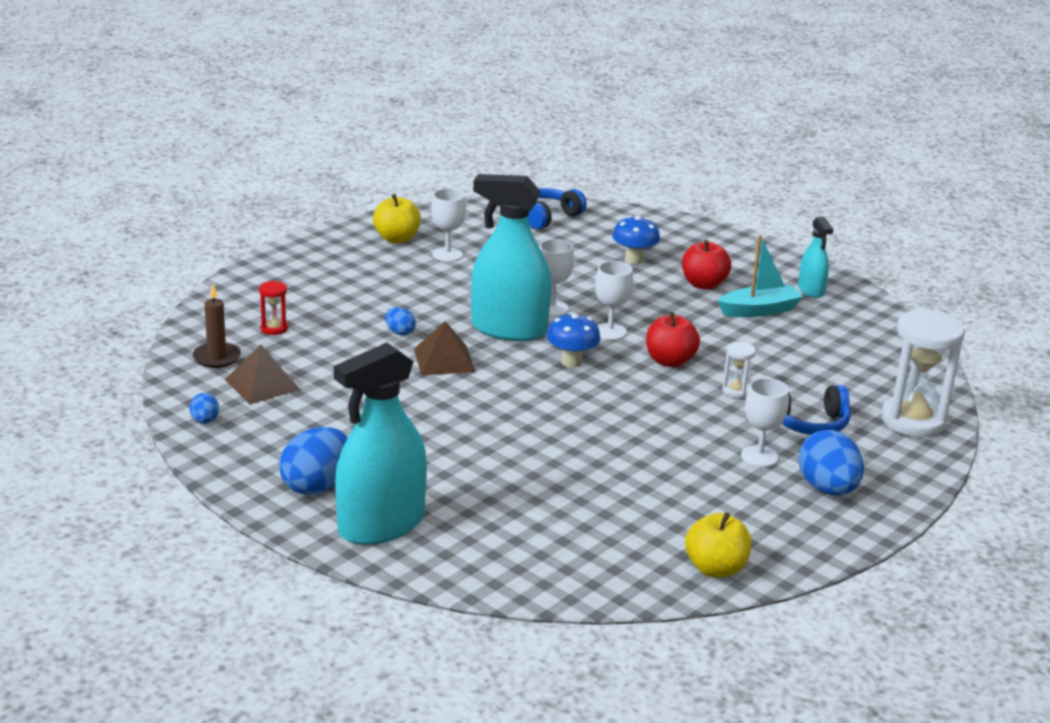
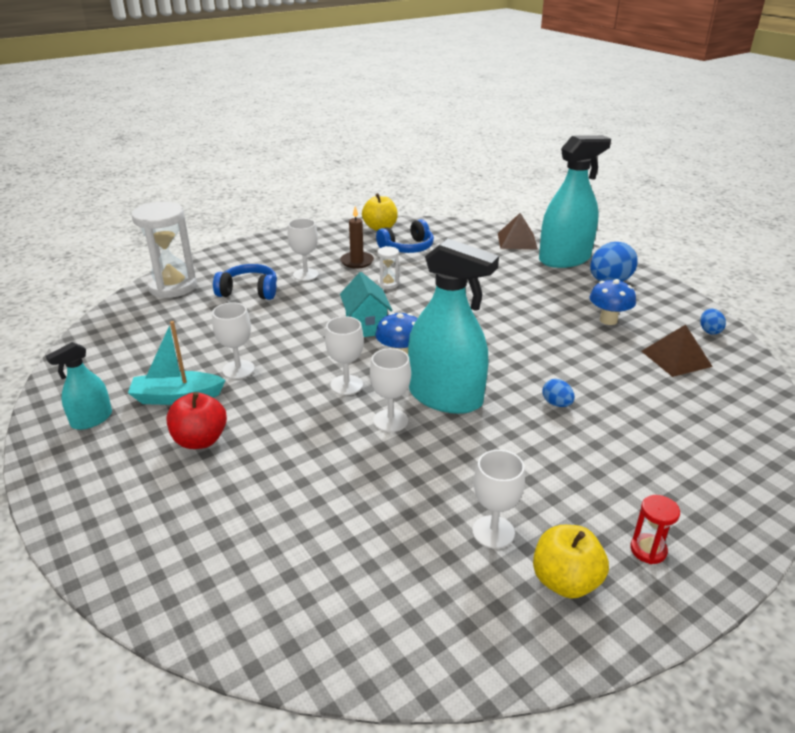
camera: 165 degrees left, 5 degrees up
(217, 357) = (731, 390): brown candle -> brown candle (357, 262)
(274, 328) = (689, 421): red hourglass -> red hourglass (648, 550)
(444, 360) = (514, 368): brown pyramid -> brown pyramid (517, 241)
(547, 217) = (315, 619): blue headphones -> blue headphones (407, 248)
(628, 391) = (366, 326): none -> turquoise house
(634, 260) = (249, 493): blue mushroom -> blue mushroom (608, 320)
(670, 361) = (312, 349): red apple -> none
(727, 336) = (238, 369): none -> white goblet
(736, 391) = (279, 319): white hourglass -> white hourglass (388, 284)
(811, 290) = (92, 419): turquoise spray bottle -> turquoise spray bottle turned 135 degrees counterclockwise
(827, 489) = (281, 255): blue egg -> none

